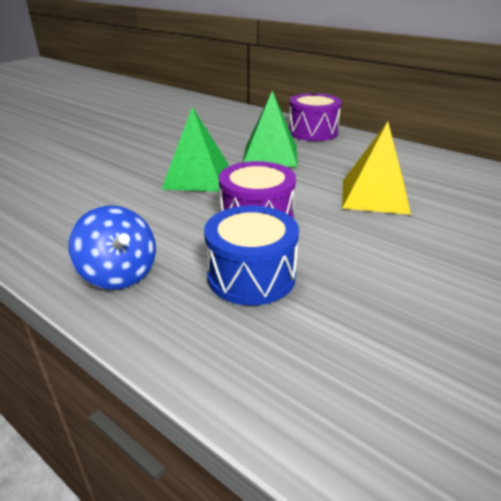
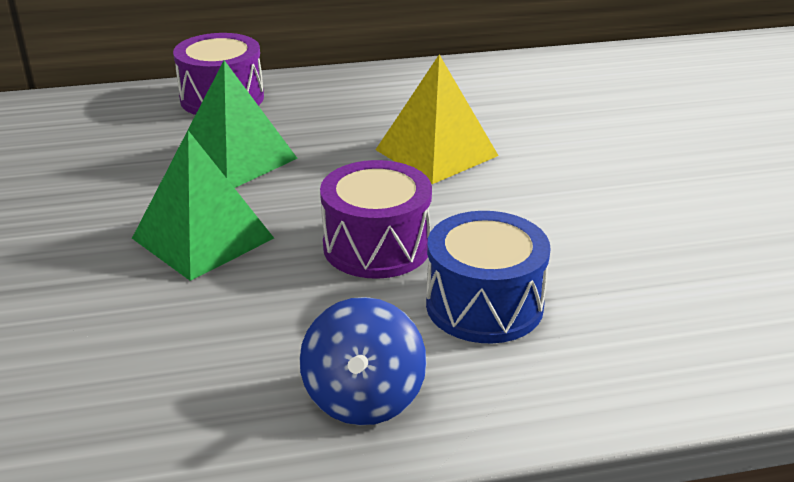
camera: 50 degrees left, 0 degrees up
(119, 274) = (364, 398): blue spinning top -> blue spinning top turned 90 degrees clockwise

